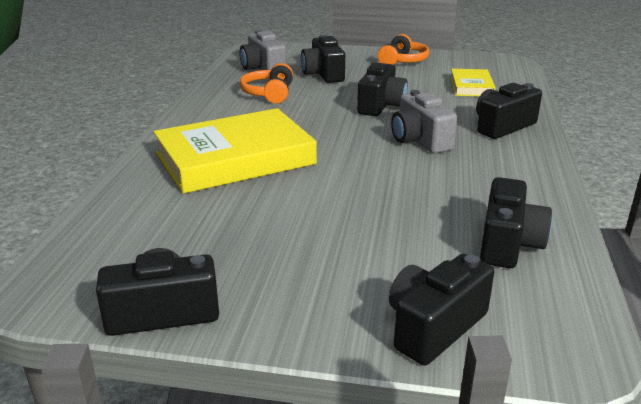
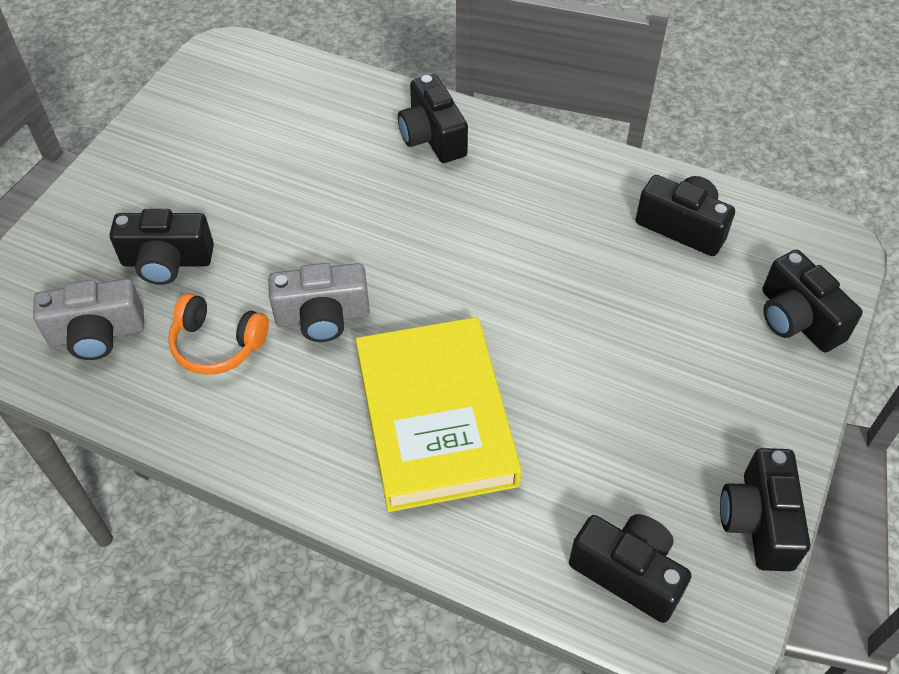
camera: 75 degrees left, 25 degrees up
(381, 105) = (321, 227): black camera -> black camera (628, 573)
(403, 61) = (160, 156): orange headphones -> none
(420, 140) = (444, 221): grey camera -> grey camera (322, 316)
(471, 87) = (298, 119): yellow book -> none

